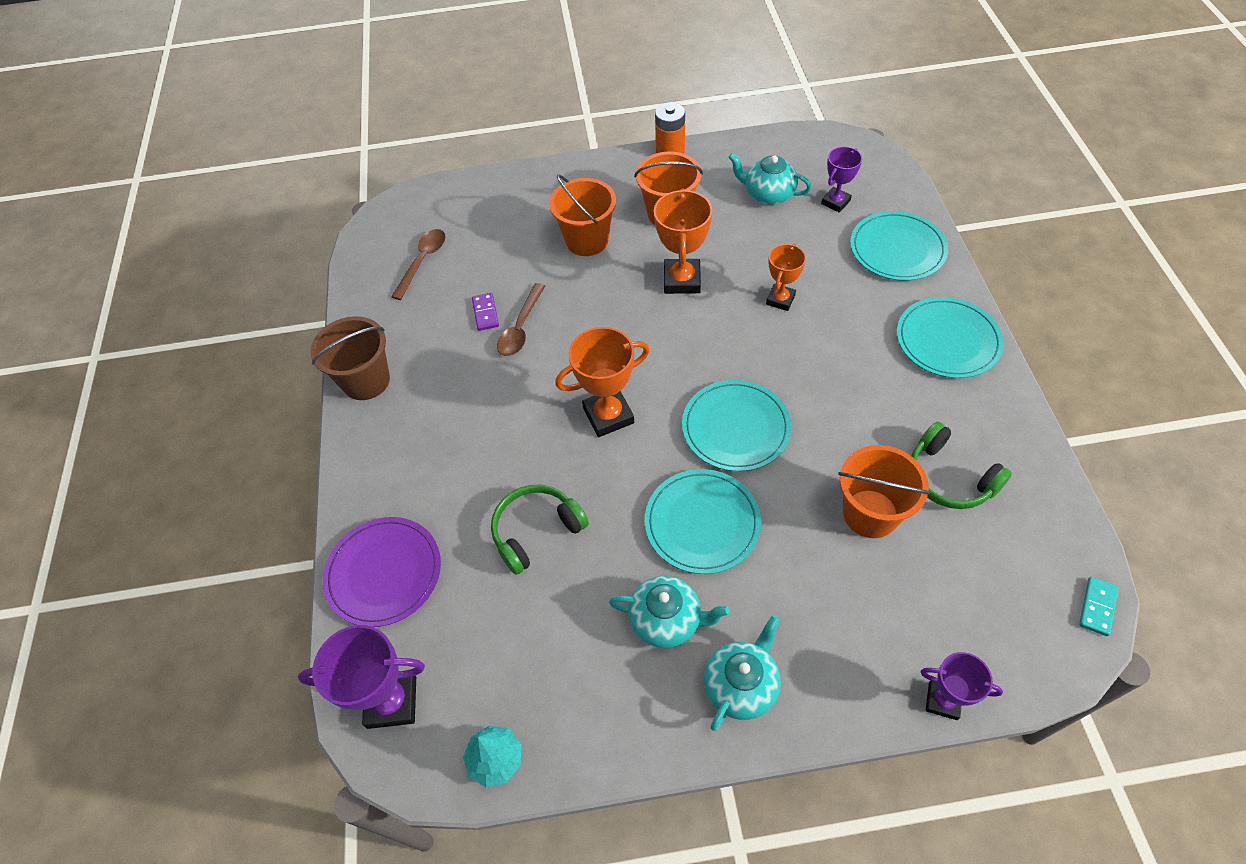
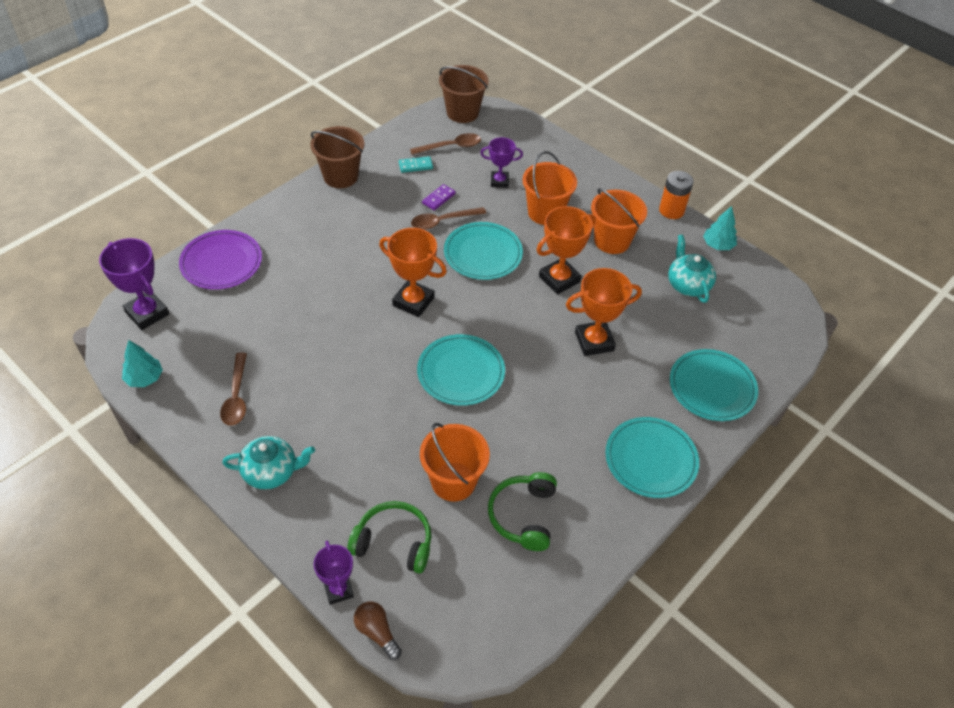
camera: 45 degrees right, 5 degrees down
(384, 224) = (462, 112): none -> brown bucket
(536, 531) = (301, 314): green headphones -> green headphones (393, 543)
(605, 666) = (236, 397): none -> brown spoon
(666, 620) = (288, 410): turquoise teapot -> none
(702, 523) = (372, 392): turquoise plate -> turquoise plate (483, 253)
(739, 147) = (717, 245): none -> turquoise tree
(780, 300) = (594, 341): orange trophy -> orange trophy, size x1.58
(835, 202) = (721, 327): purple trophy -> purple trophy (499, 181)
(1017, 691) = (377, 632): none -> brown light bulb
(1097, 607) = (484, 658): turquoise domino -> turquoise domino (415, 166)

